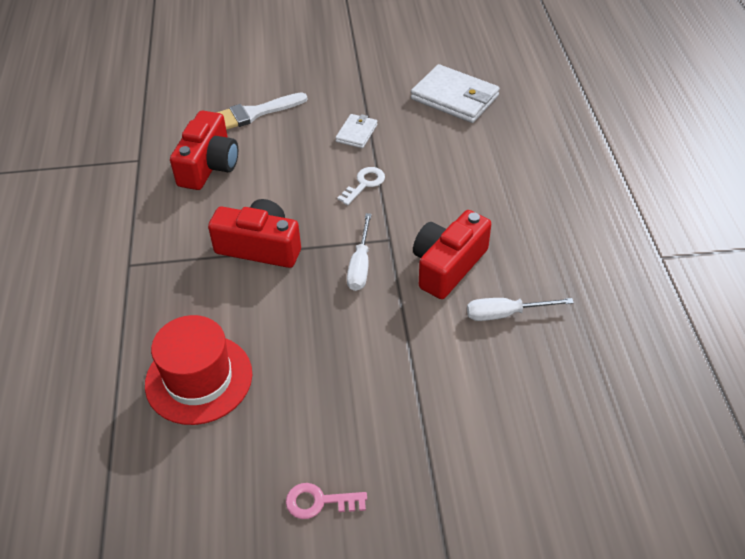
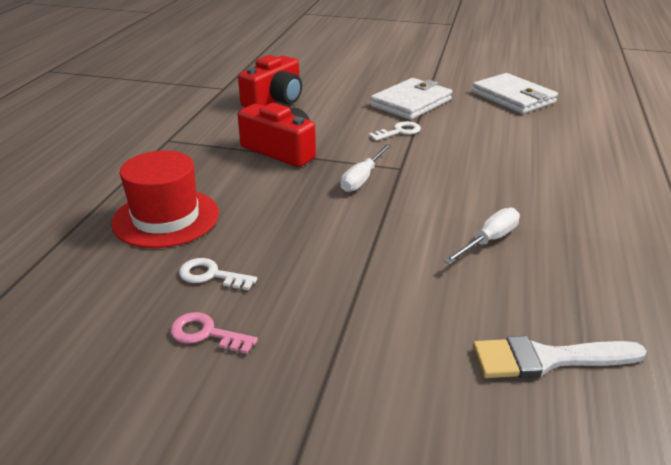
camera: 20 degrees right, 15 degrees down
(254, 113) = (331, 80): white brush -> white brush (546, 359)
(285, 436) = (211, 275): none -> white key
(356, 133) = (411, 103): white wallet -> white wallet, size x1.88
(448, 265) = (447, 195): red camera -> none
(505, 314) = (489, 240): white screwdriver -> white screwdriver turned 120 degrees clockwise

